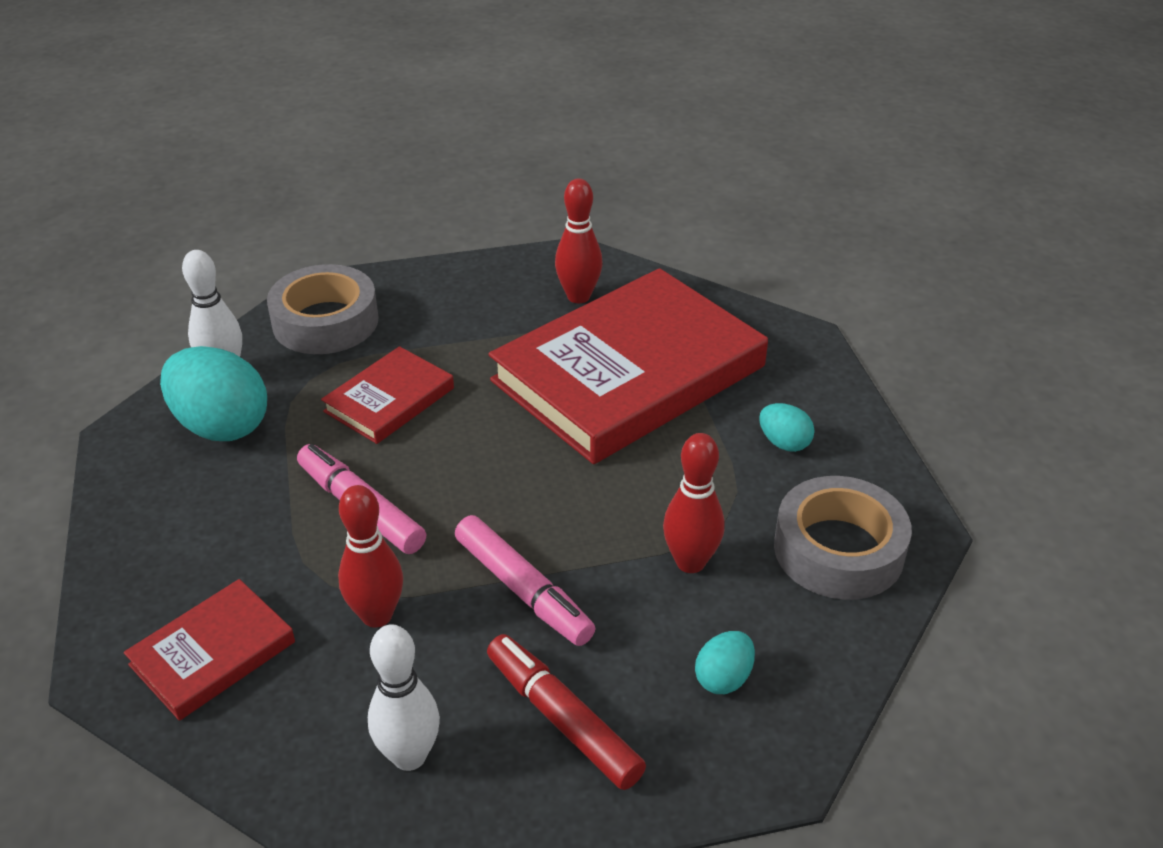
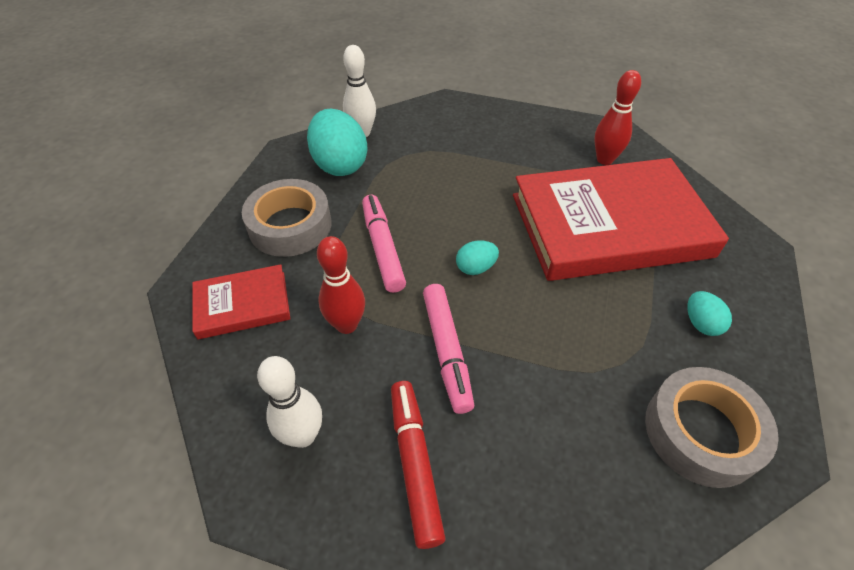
camera: 30 degrees right, 10 degrees up
(325, 321) = (436, 122): grey tape -> grey tape (290, 226)
(389, 400) = (443, 185): red book -> none
(690, 562) = (576, 386): red bowling pin -> none
(723, 678) = (549, 494): turquoise egg -> turquoise egg (475, 268)

